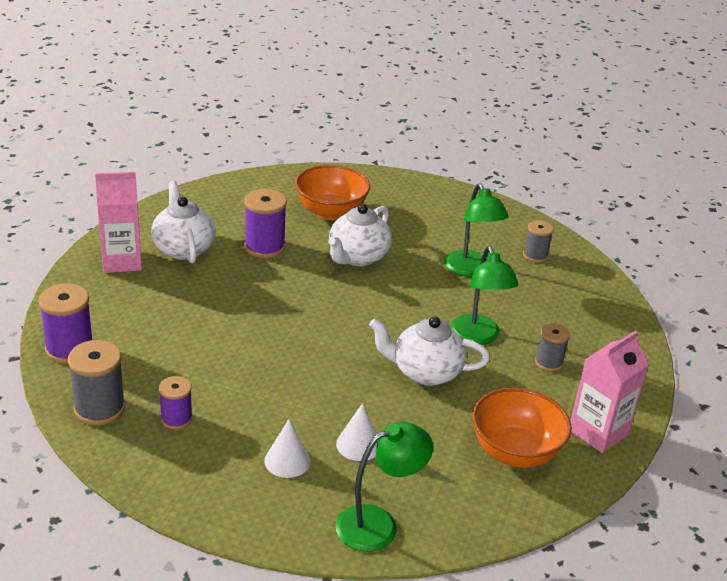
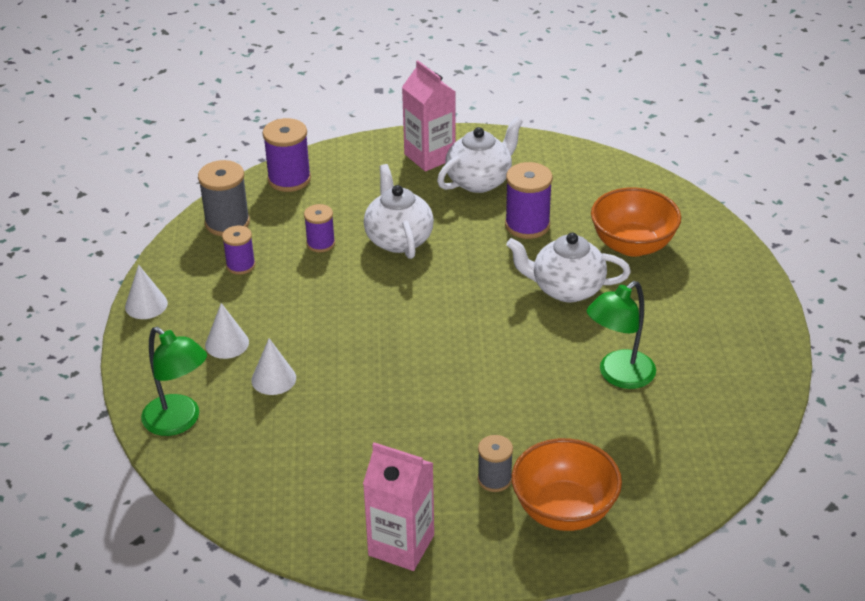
camera: 70 degrees right, 5 degrees up
(183, 502) = (146, 305): none -> white cone
(188, 359) = (320, 243): none -> purple spool
(425, 372) = (409, 392): white teapot -> white teapot (398, 239)
(478, 337) = (497, 414): green lamp -> none
(515, 452) = (328, 487): orange bowl -> orange bowl (564, 510)
(535, 255) = (698, 420): grey spool -> none

